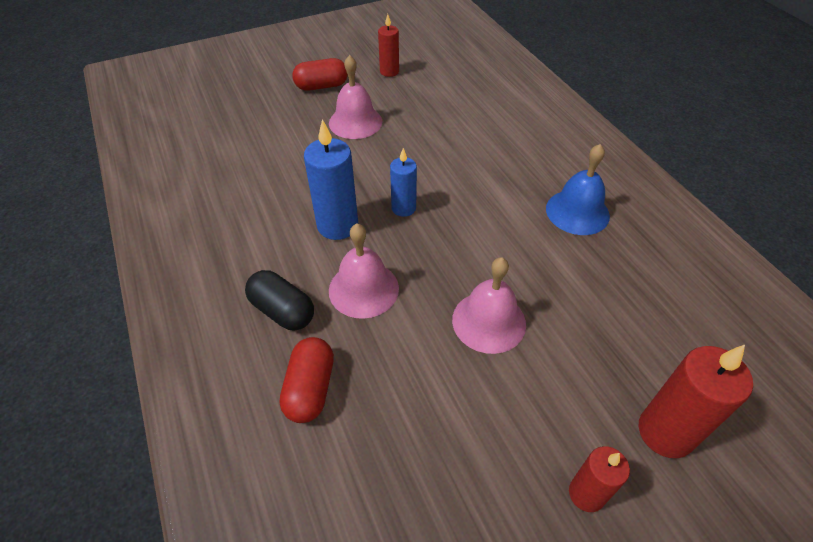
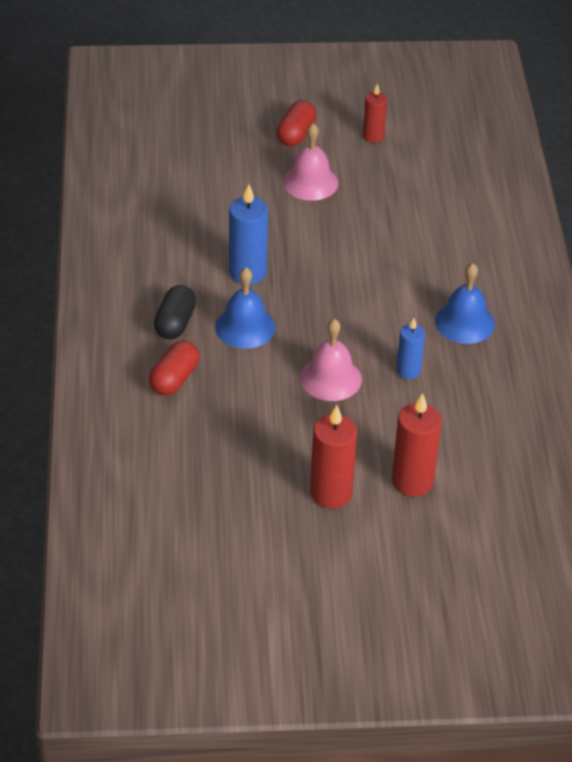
camera: 20 degrees right, 5 degrees down
(283, 311) = (175, 323): black capsule -> black capsule turned 45 degrees clockwise
(322, 86) = (296, 134): red capsule -> red capsule turned 75 degrees counterclockwise
(363, 289) = (245, 327): pink bell -> blue bell
(403, 208) = (312, 275): blue candle -> blue candle (408, 371)
(586, 494) = (331, 493): red candle -> red candle, size x1.62

